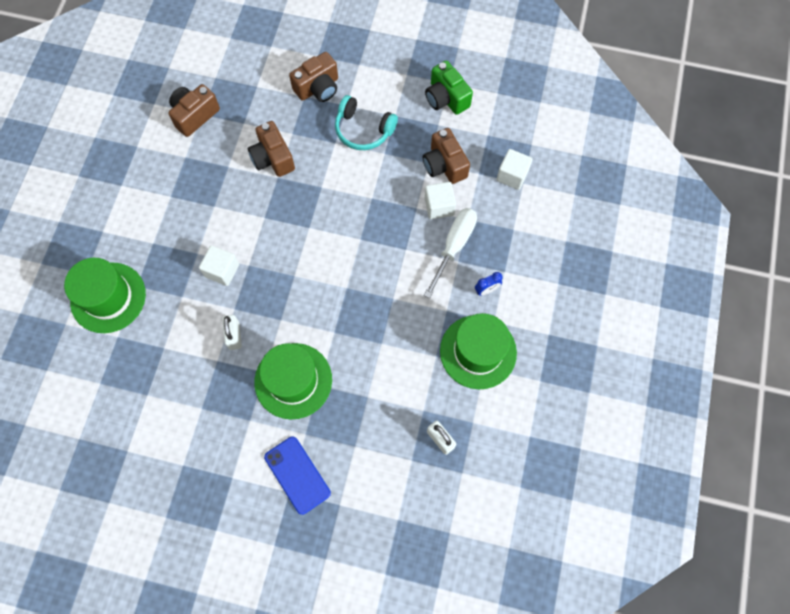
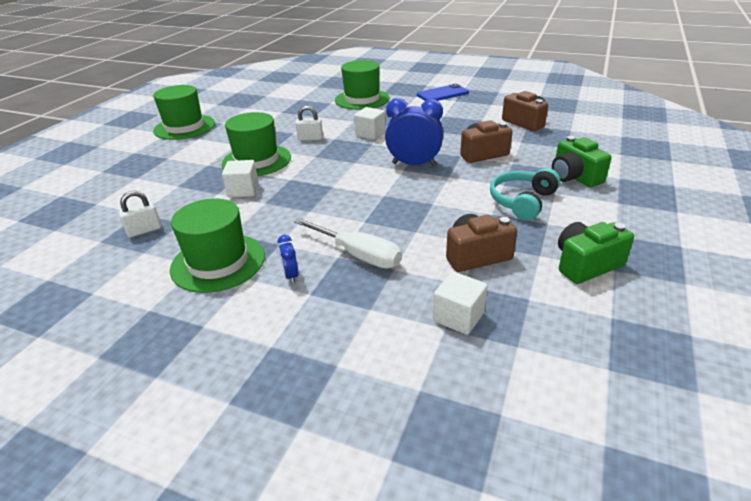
camera: 100 degrees right, 35 degrees down
(195, 513) = (184, 127): none -> green hat
(297, 219) = (414, 164): none -> blue clock
(297, 475) = (177, 161): blue phone -> blue phone (442, 94)
(318, 88) = (574, 177): brown camera -> green camera
(439, 206) = (415, 247): white cube -> white cube (243, 190)

